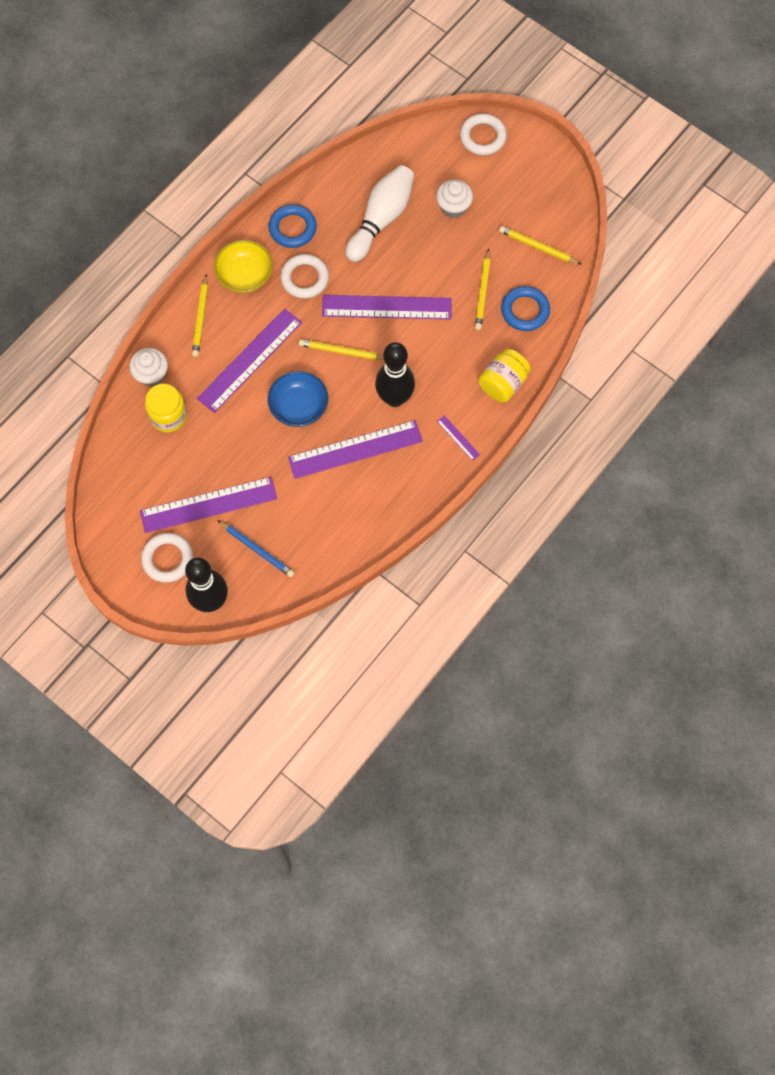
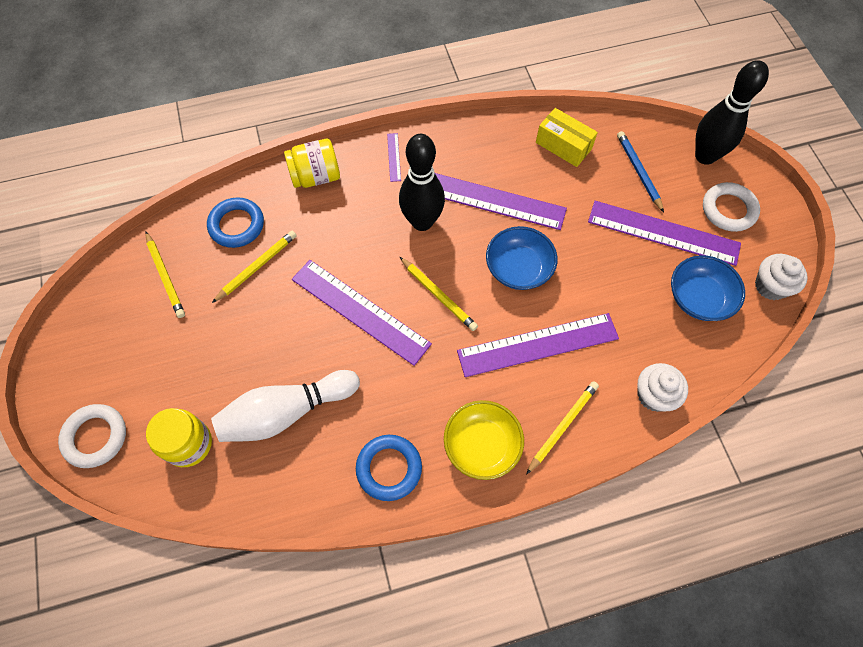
camera: 145 degrees left, 5 degrees down
(155, 466) = (698, 298): none -> blue bowl
(168, 416) = (658, 339): yellow jar -> yellow jar (188, 444)
(305, 278) = (419, 397): white ring -> none
(332, 535) = (563, 146): none -> yellow box
(453, 207) = (202, 374): white cupcake -> white cupcake (770, 286)

